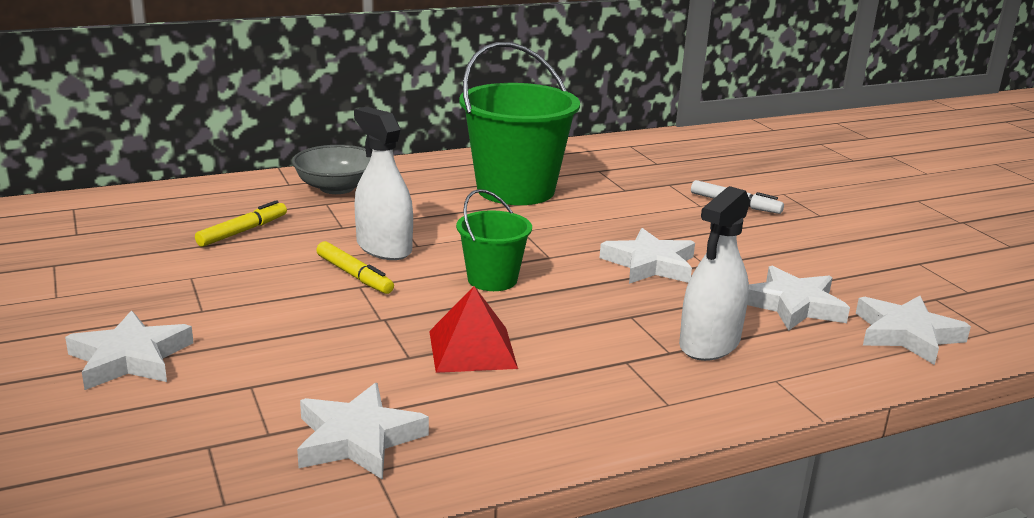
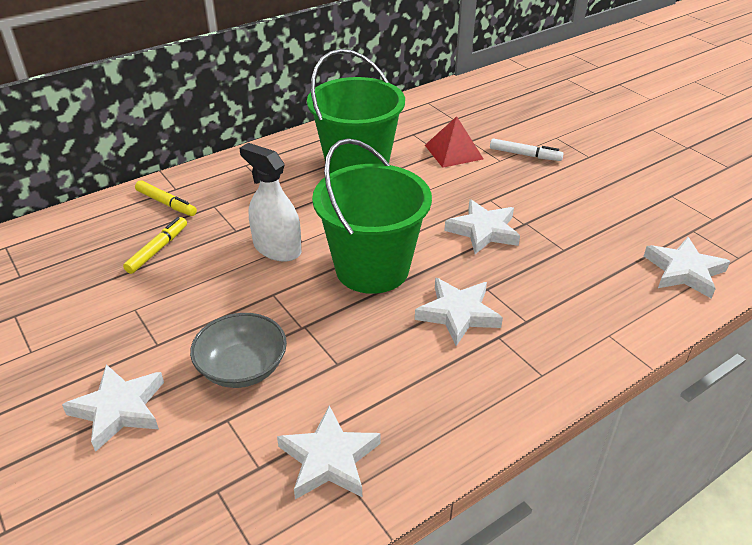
camera: 10 degrees left, 15 degrees up
(337, 187) = (216, 186): grey bowl -> grey bowl (242, 368)
(354, 275) = (264, 283): yellow marker -> yellow marker (166, 203)
(472, 349) = (382, 346): red pyramid -> red pyramid (453, 152)
(492, 279) = (372, 268): green bucket -> green bucket, size x1.90
(709, 344) = (552, 307): white spray bottle -> none
(793, 305) = (598, 256): white star -> white star (458, 314)

